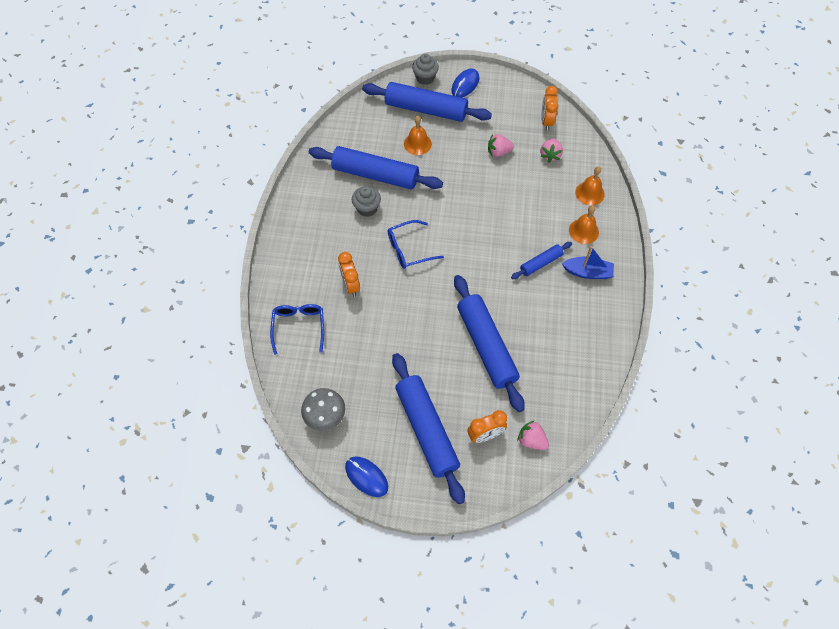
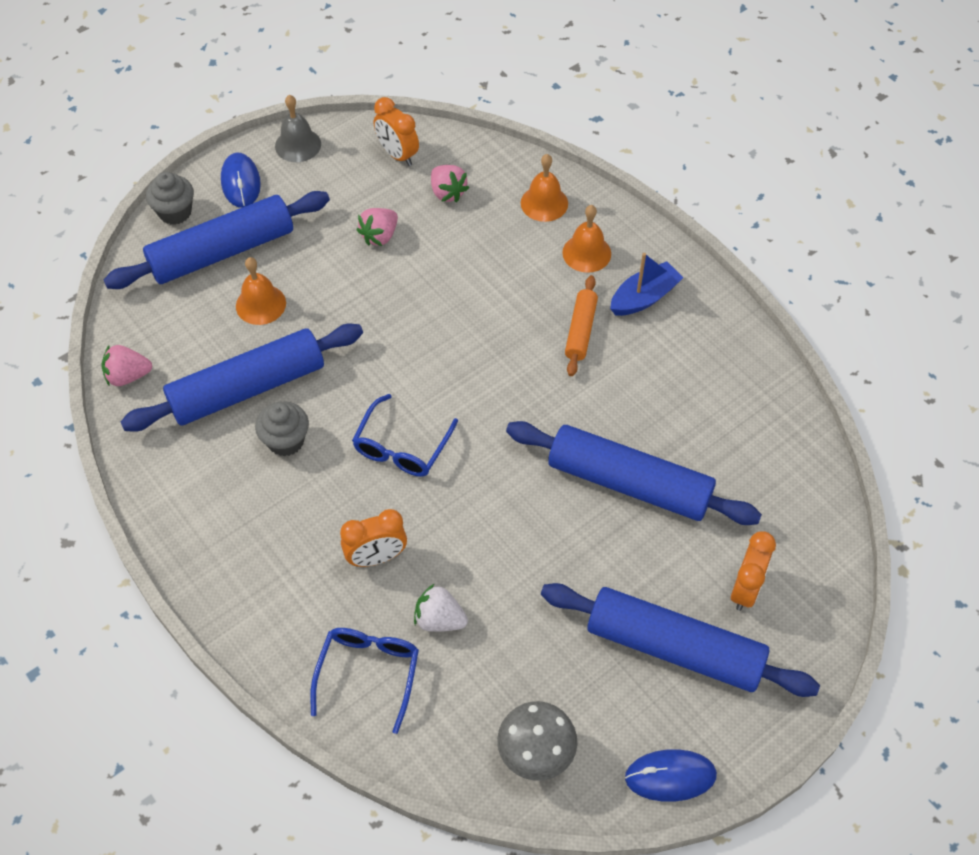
camera: 45 degrees left, 5 degrees down
(299, 327) = (368, 673): blue glasses -> blue glasses turned 60 degrees clockwise
(347, 331) = (439, 619): none -> white strawberry
(350, 285) = (376, 557): orange clock -> orange clock turned 45 degrees counterclockwise
(507, 85) = (298, 145): none -> grey bell
(531, 440) = (800, 546): pink strawberry -> pink strawberry (128, 376)
(541, 263) = (581, 331): blue rolling pin -> orange rolling pin

